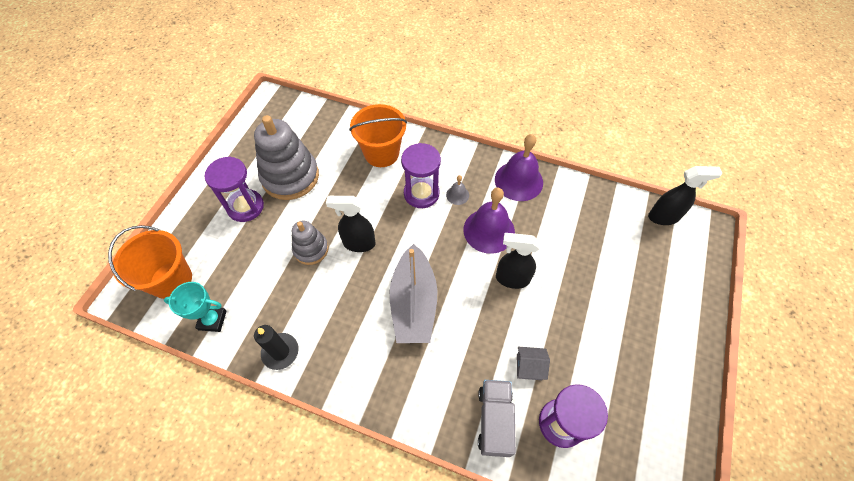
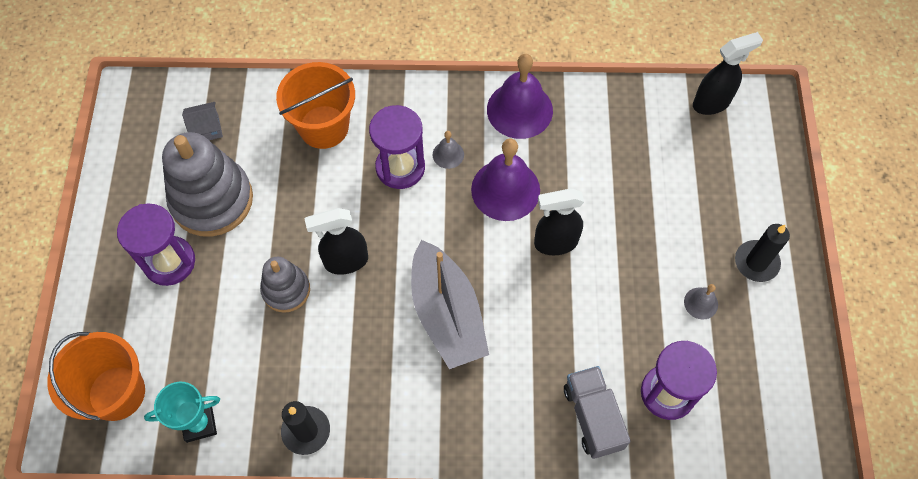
camera: 20 degrees left, 5 degrees up
(529, 367) = (611, 342): grey house -> grey house (206, 129)
(610, 361) = (701, 303): none -> grey bell
(665, 345) = (756, 262): none -> black candle

